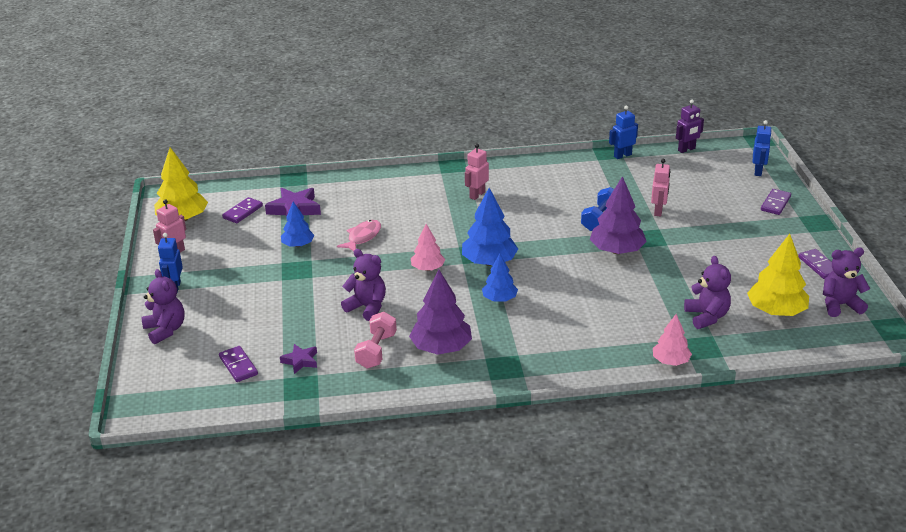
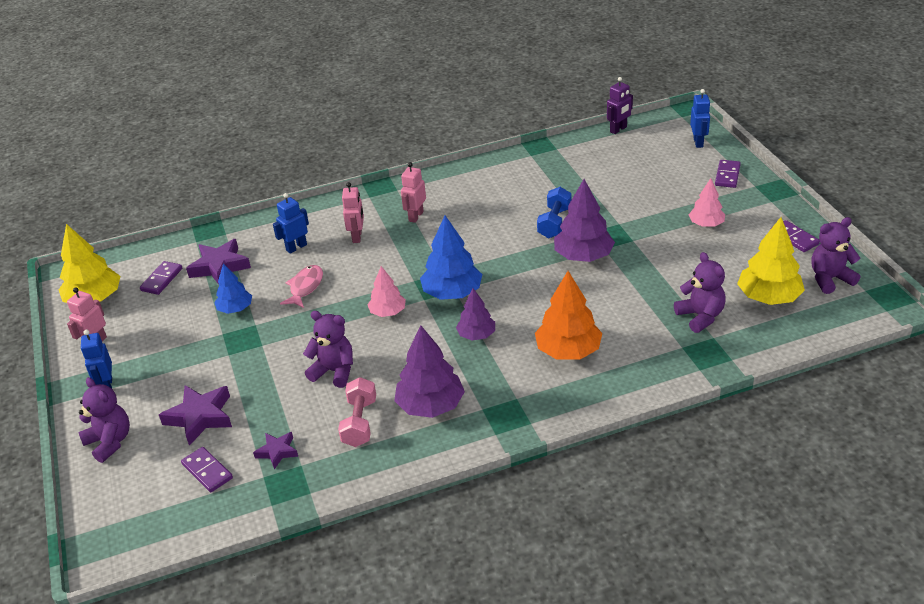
camera: 10 degrees left, 5 degrees up
(244, 324) = (200, 417): none -> purple star
(499, 299) = (476, 335): blue tree -> purple tree
(576, 325) = (568, 351): none -> orange tree
(622, 155) = (555, 146): blue robot -> blue robot (296, 247)
(658, 211) = (612, 203): pink robot -> pink robot (357, 237)
(670, 361) = (680, 375): pink tree -> pink tree (706, 224)

